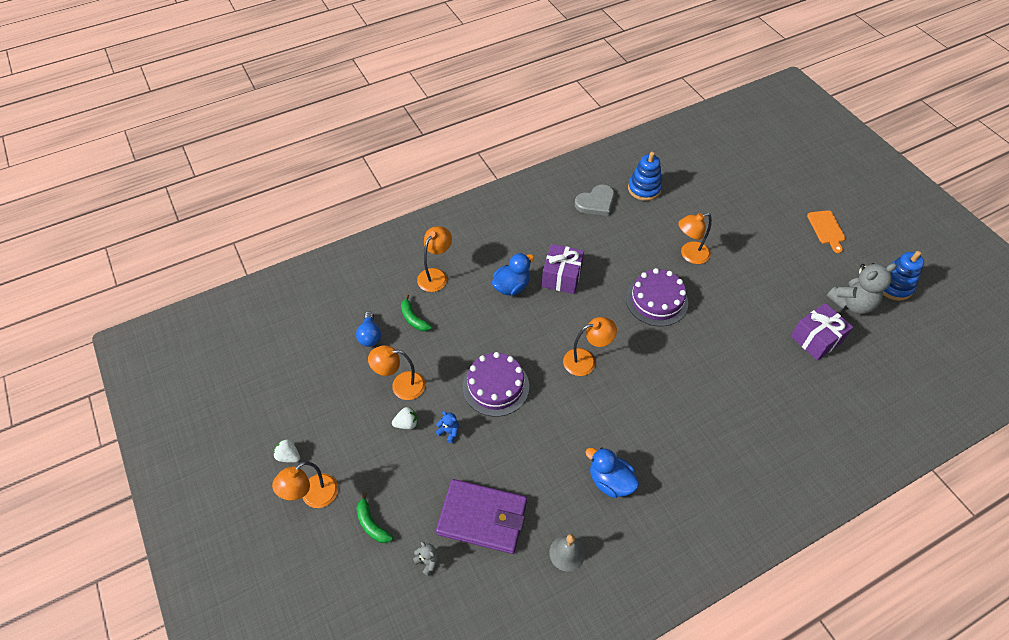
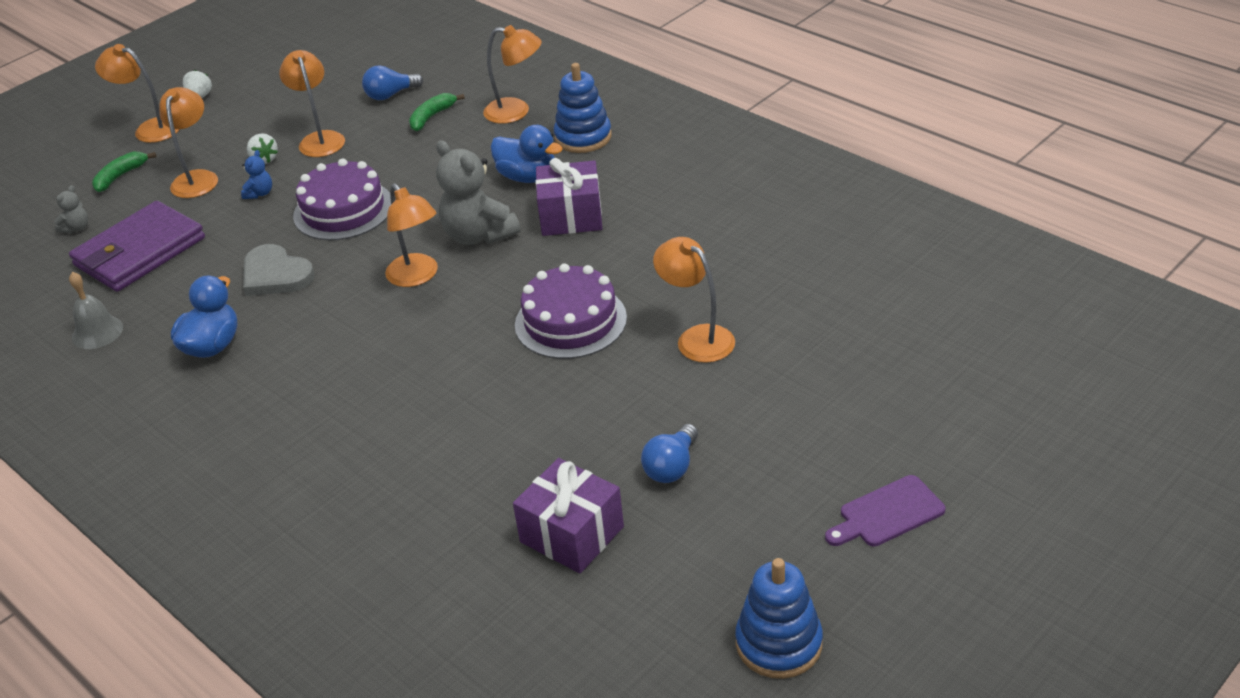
camera: 75 degrees right, 15 degrees down
(406, 470) = (197, 178): none -> orange lamp
(482, 517) = (139, 252): purple wallet -> purple wallet turned 45 degrees clockwise
(596, 202) = (757, 211): grey heart -> grey heart (275, 275)
(644, 189) = (829, 254): blue stacking toy -> blue stacking toy (583, 137)
(780, 290) = (671, 467): none -> blue light bulb
(826, 229) = (887, 513): orange cutting board -> purple cutting board
(851, 303) = (691, 577): grey teddy bear -> grey teddy bear (478, 235)

